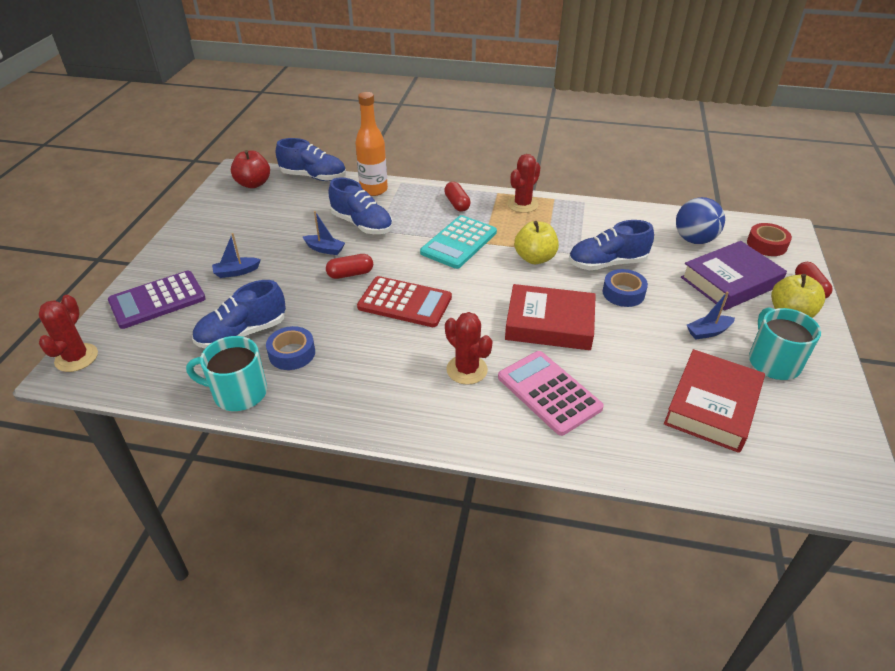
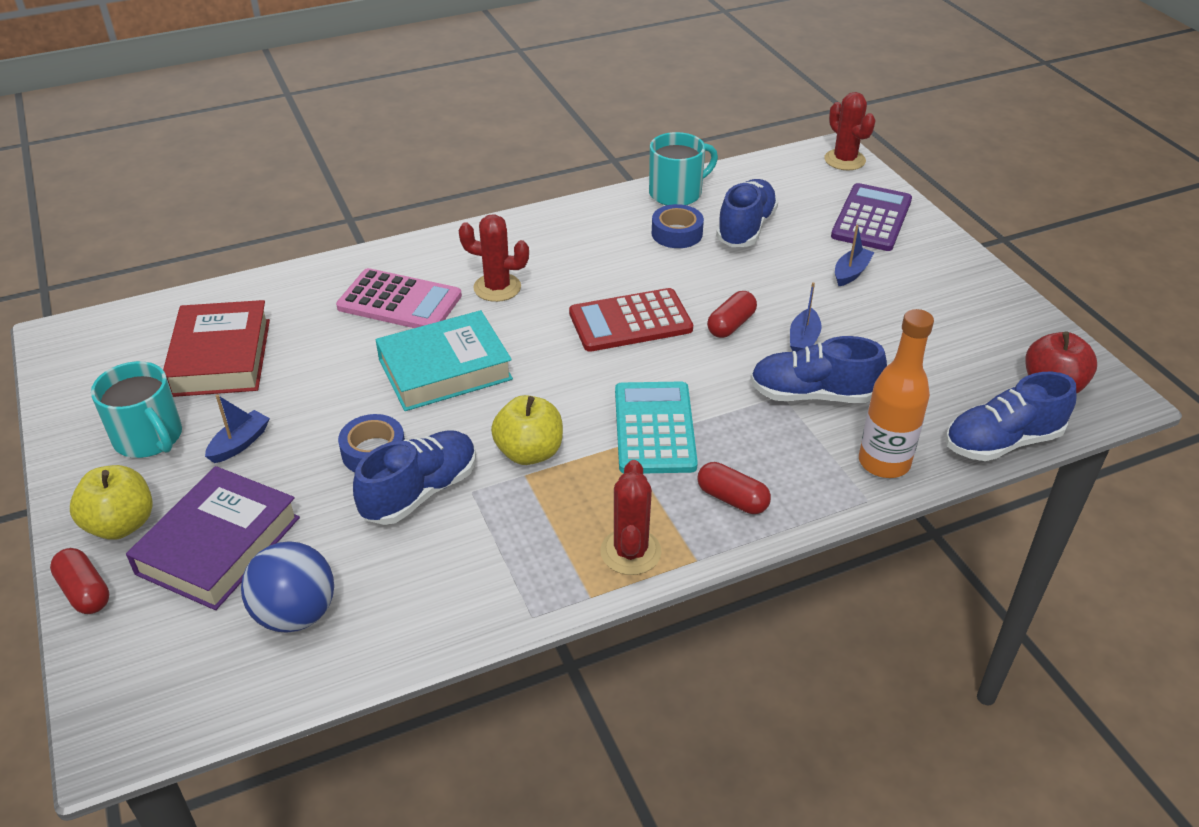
camera: 145 degrees right, 0 degrees up
(325, 249) = (803, 339): blue boat -> blue boat turned 60 degrees counterclockwise
(549, 324) = (445, 369): red book -> turquoise book
(766, 244) = (158, 668): red tape -> none

